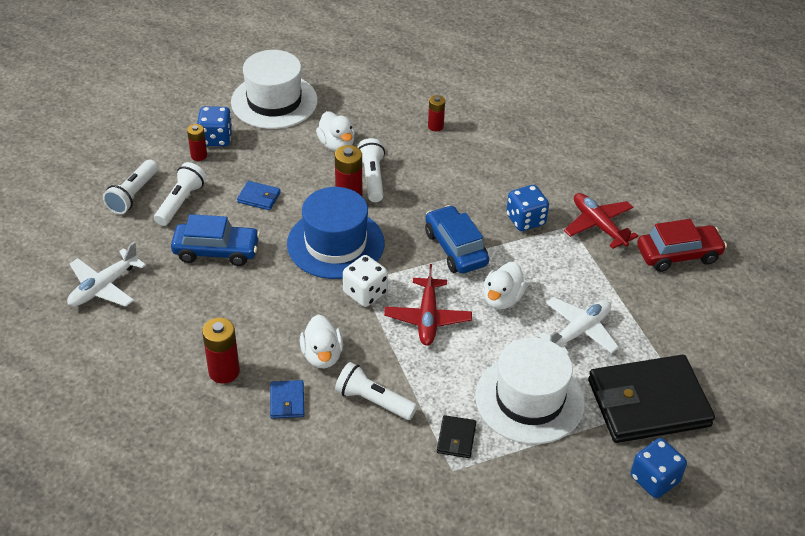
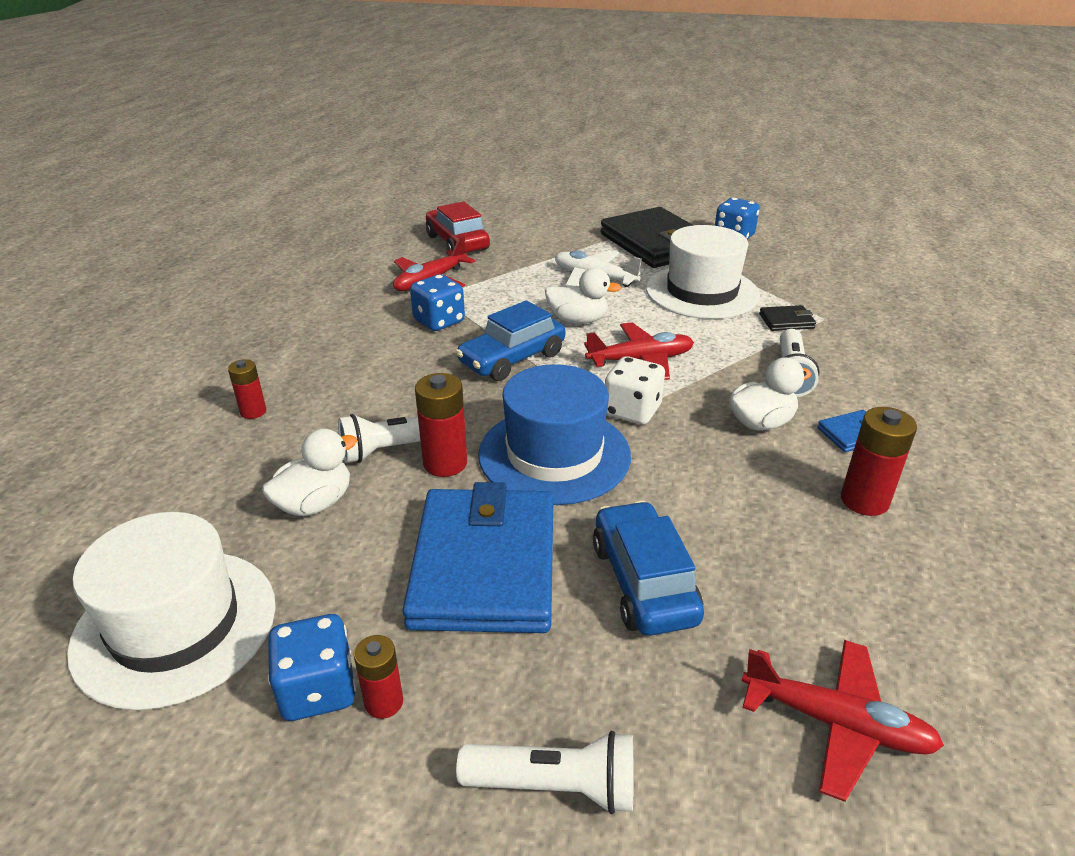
camera: 105 degrees left, 10 degrees down
(104, 287) = (836, 724): white plane -> red plane
(181, 202) = (542, 682): white flashlight -> none
(259, 197) = (485, 566): blue wallet -> blue wallet, size x2.48

